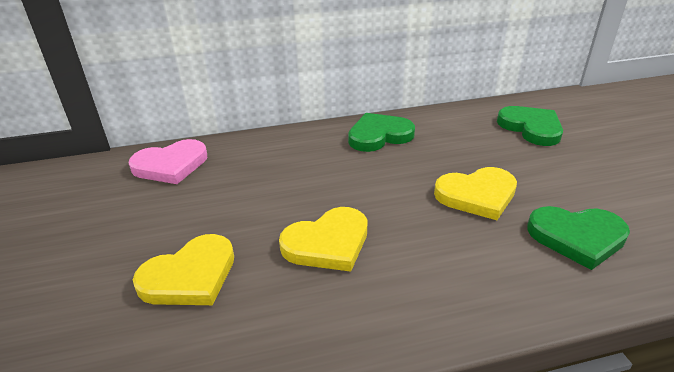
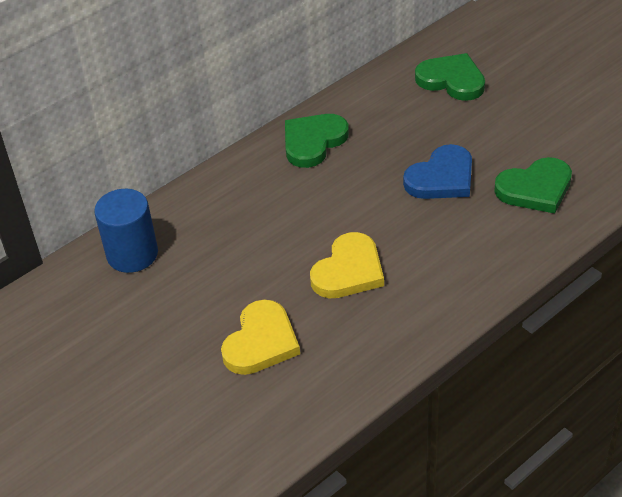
camera: 25 degrees left, 10 degrees up
(171, 165) = (132, 254): pink heart -> blue cylinder
(477, 195) = (441, 178): yellow heart -> blue heart

